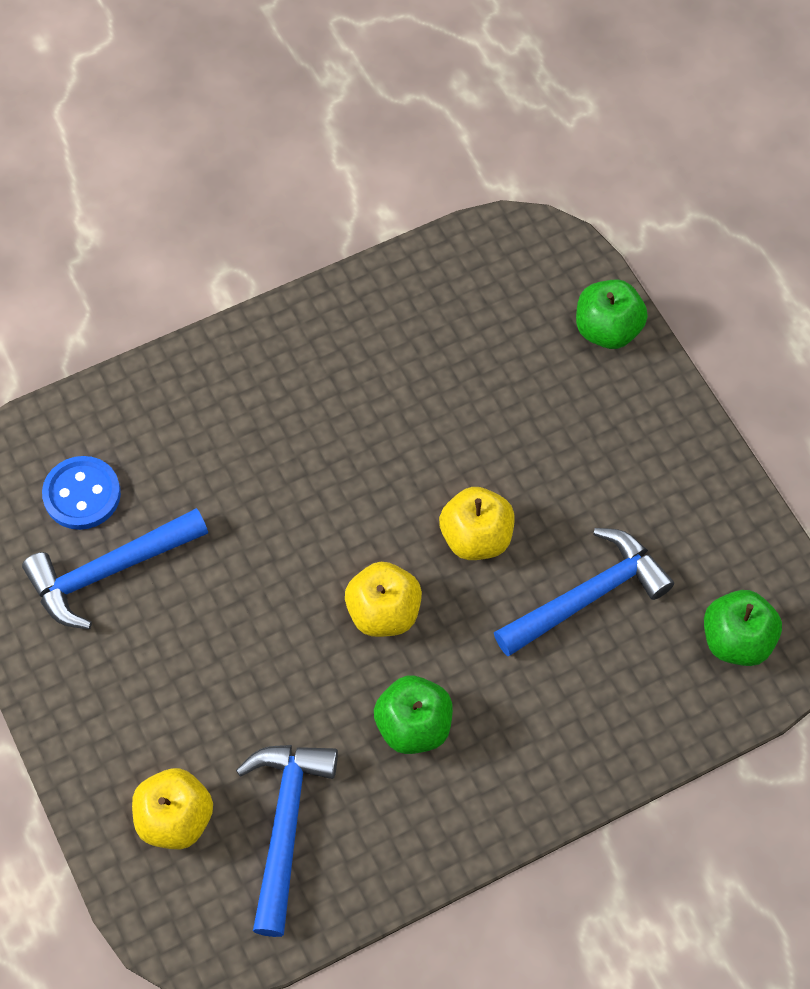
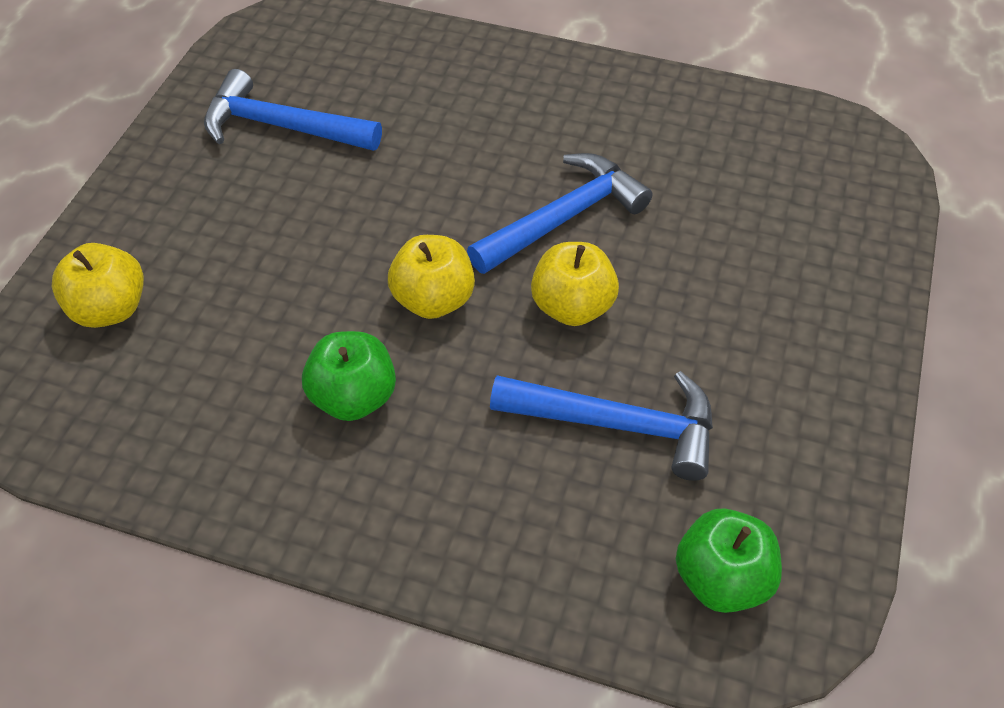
camera: 45 degrees right, 10 degrees down
(82, 494) = (325, 72): blue button -> none
(285, 825) = (171, 381): blue hammer -> blue hammer (563, 218)
(607, 330) = (865, 247): green apple -> none

